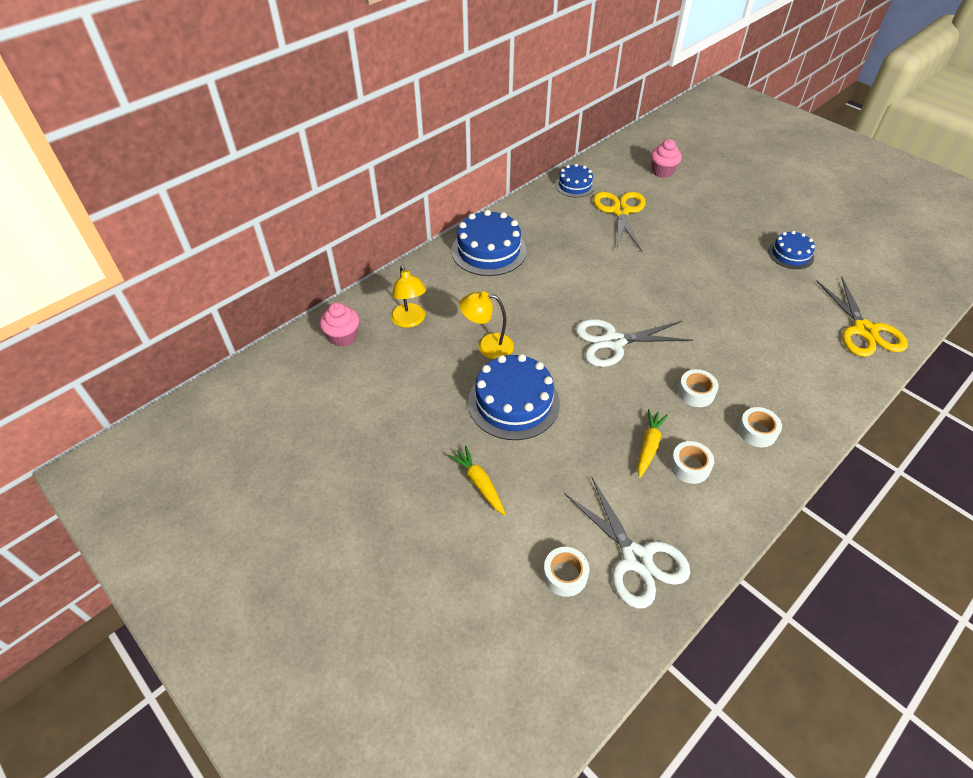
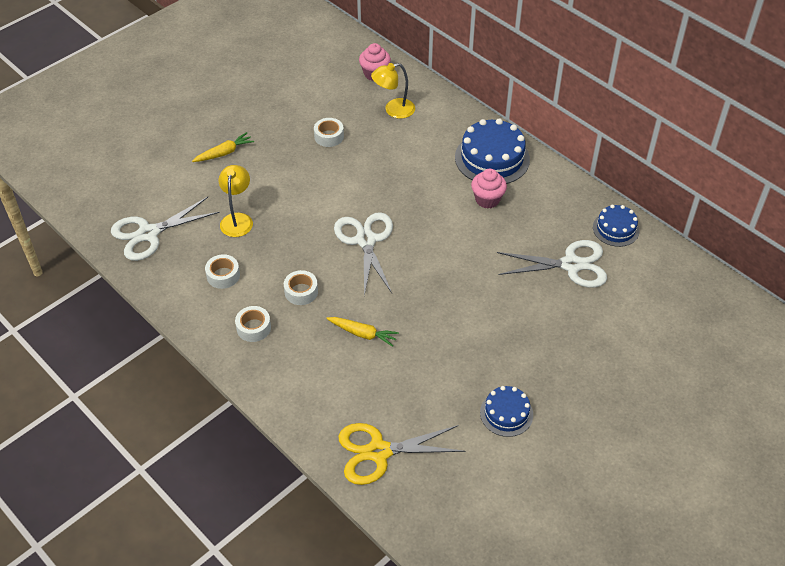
camera: 90 degrees right, 0 degrees up
(487, 346) = (363, 157): yellow lamp -> yellow lamp (237, 219)
(513, 402) = (299, 172): blue cake -> none
(565, 575) = (144, 195): white tape -> white tape (329, 136)
(620, 211) = (571, 265): yellow scissors -> white scissors
(648, 446) = (246, 252): yellow carrot -> yellow carrot (363, 334)
(662, 172) = (660, 313): pink cupcake -> pink cupcake (487, 199)

